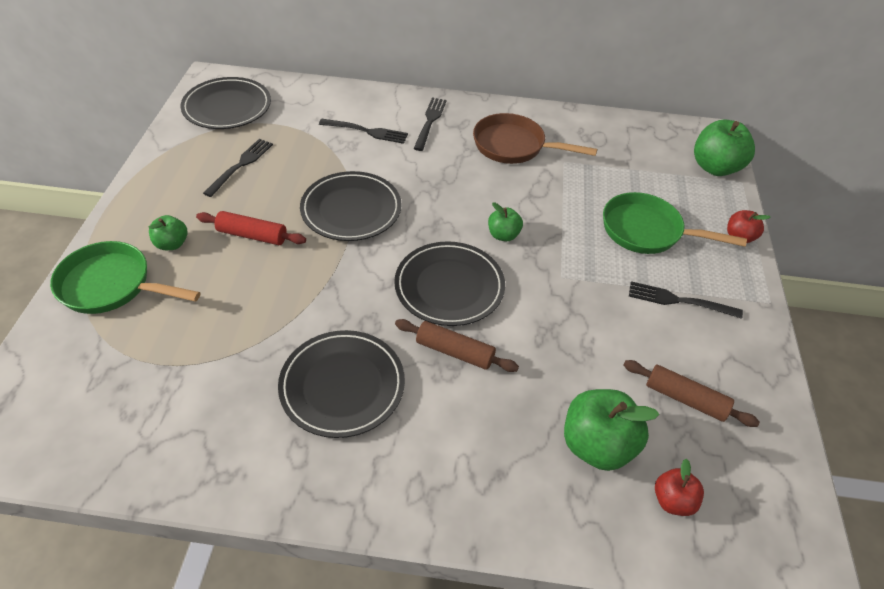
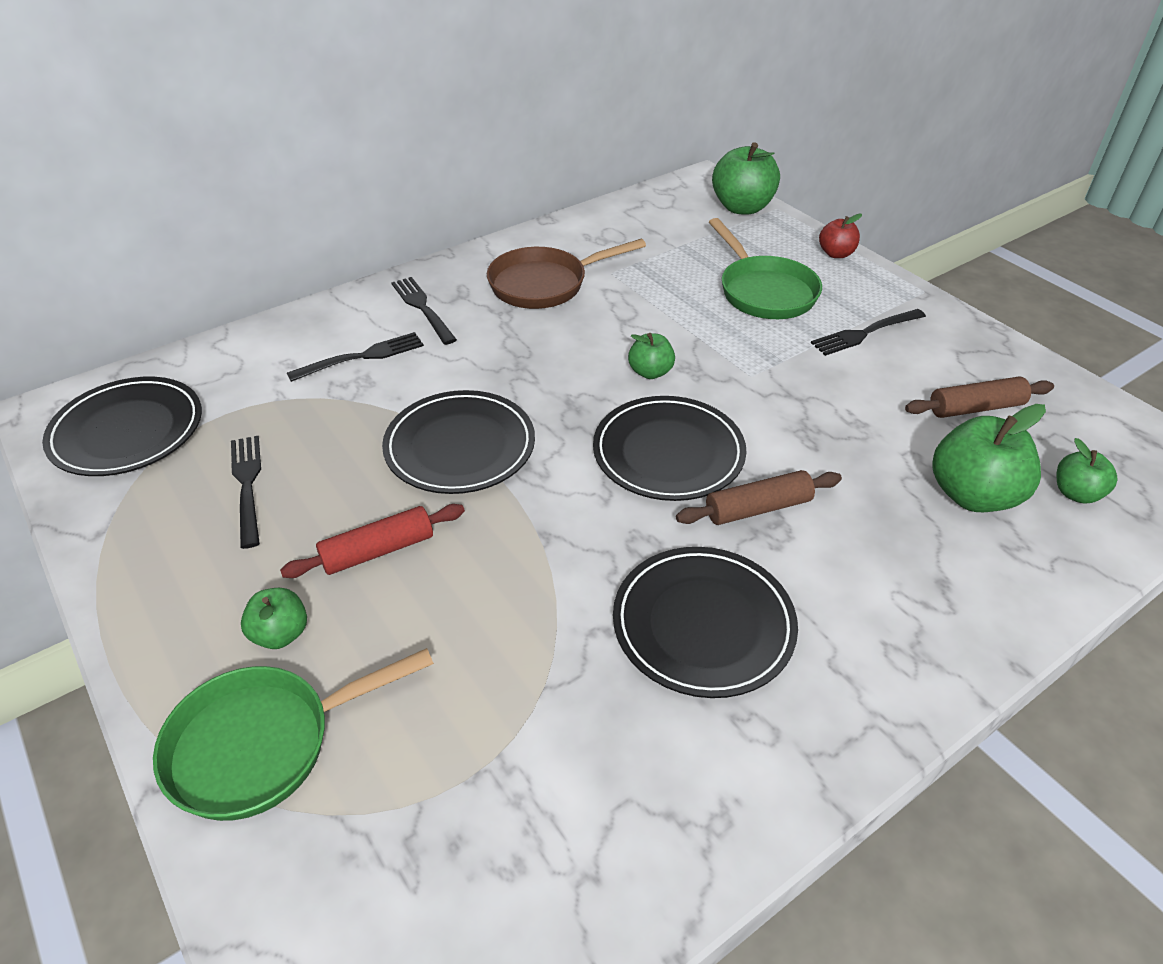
camera: 40 degrees left, 5 degrees down
(647, 231) = (764, 291): green pan -> green pan turned 90 degrees counterclockwise
(672, 500) = (1076, 493): red apple -> green apple

